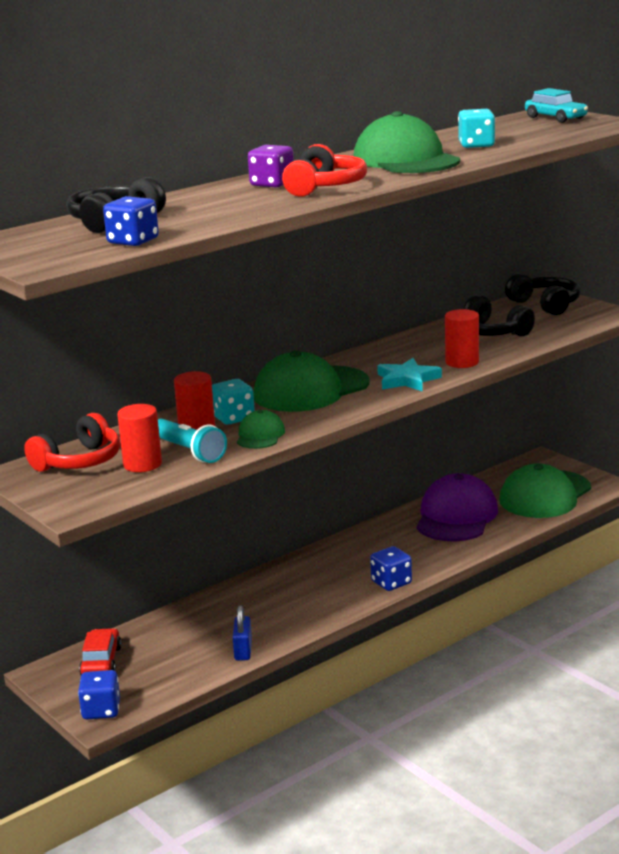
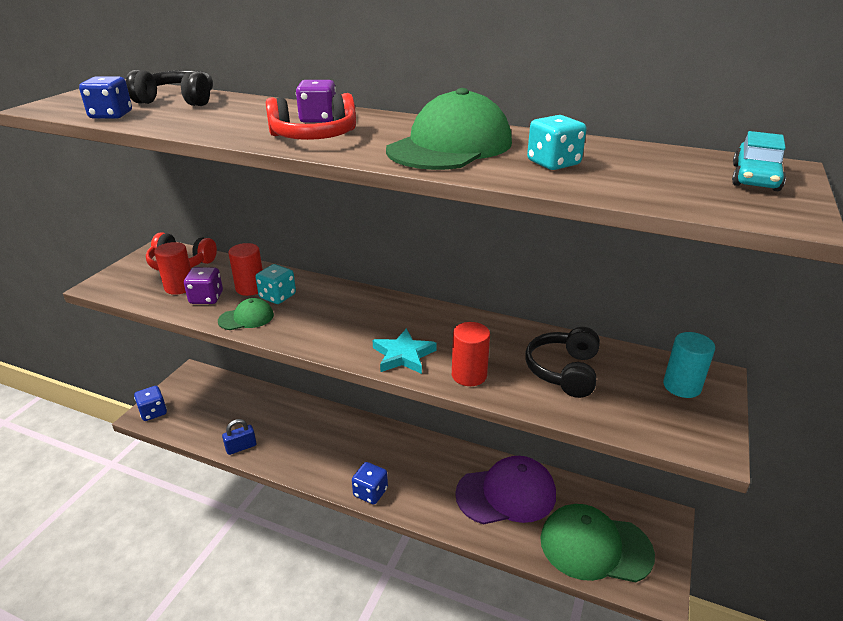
camera: 60 degrees right, 10 degrees up
(101, 661) = (210, 389): red car -> none
(189, 452) = (206, 298): turquoise flashlight -> purple dice
(310, 390) = (352, 313): green cap -> none
(545, 305) = (682, 386): black headphones -> turquoise cylinder

